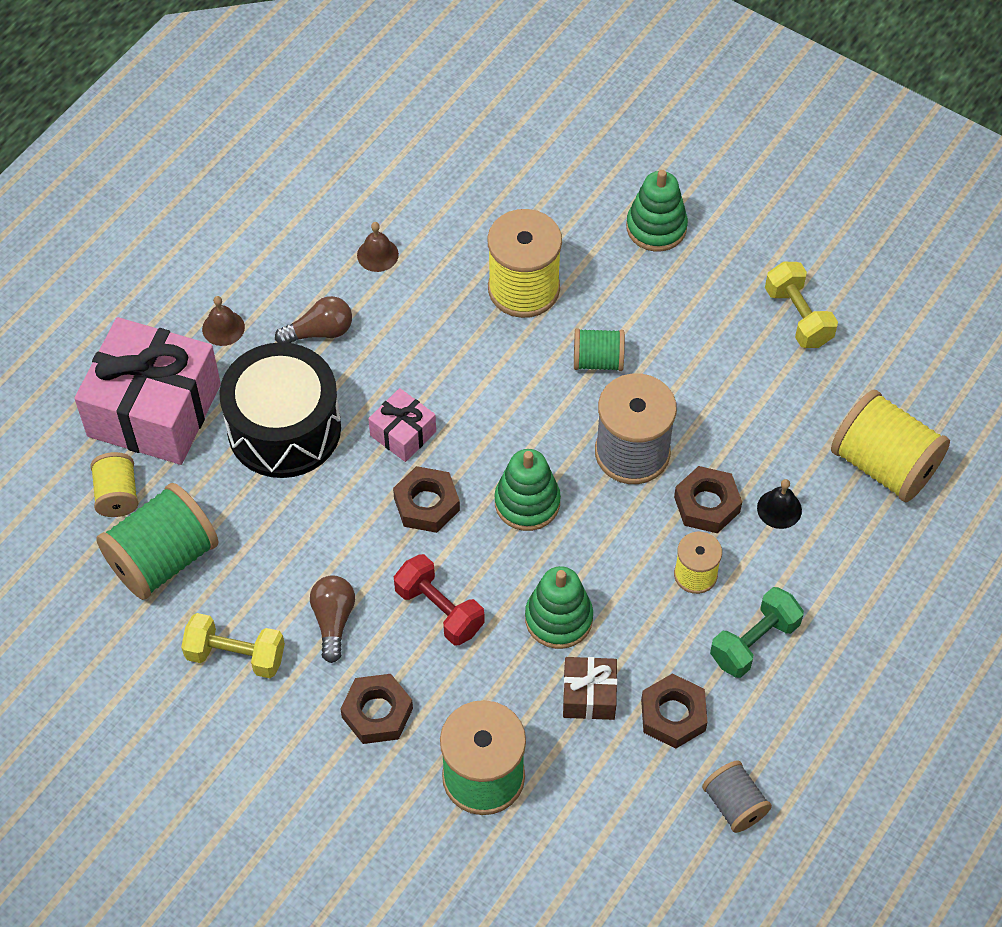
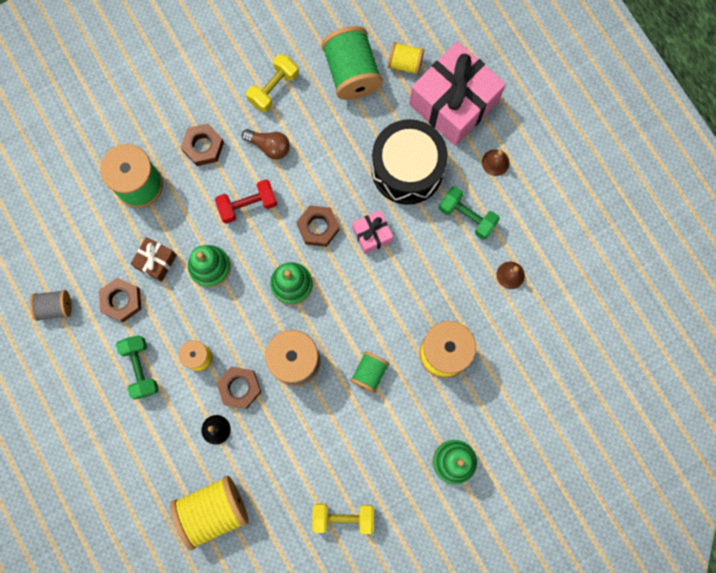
camera: 115 degrees right, 20 degrees up
(320, 332) = (467, 216): brown light bulb -> green dumbbell

